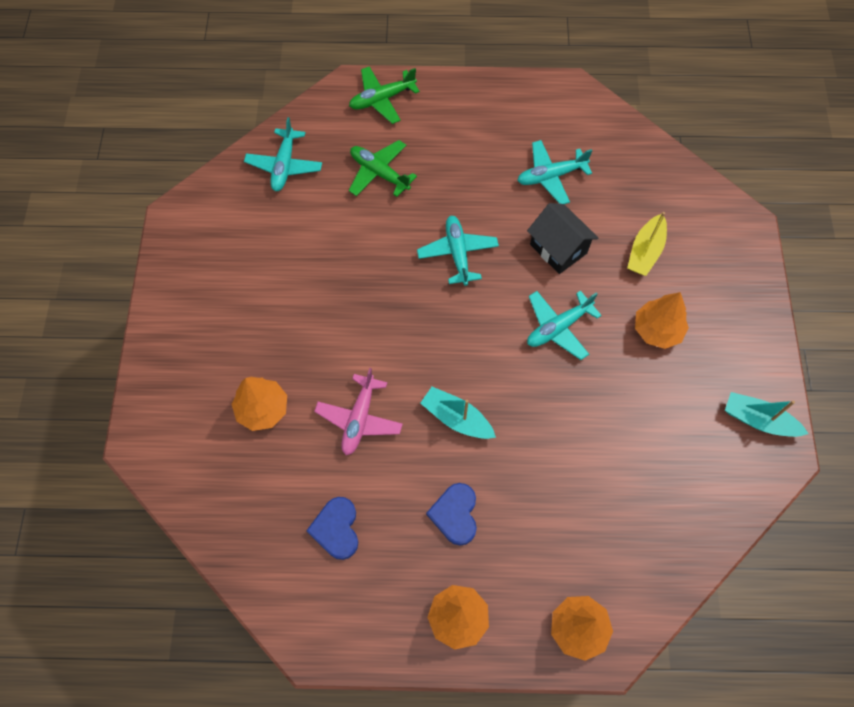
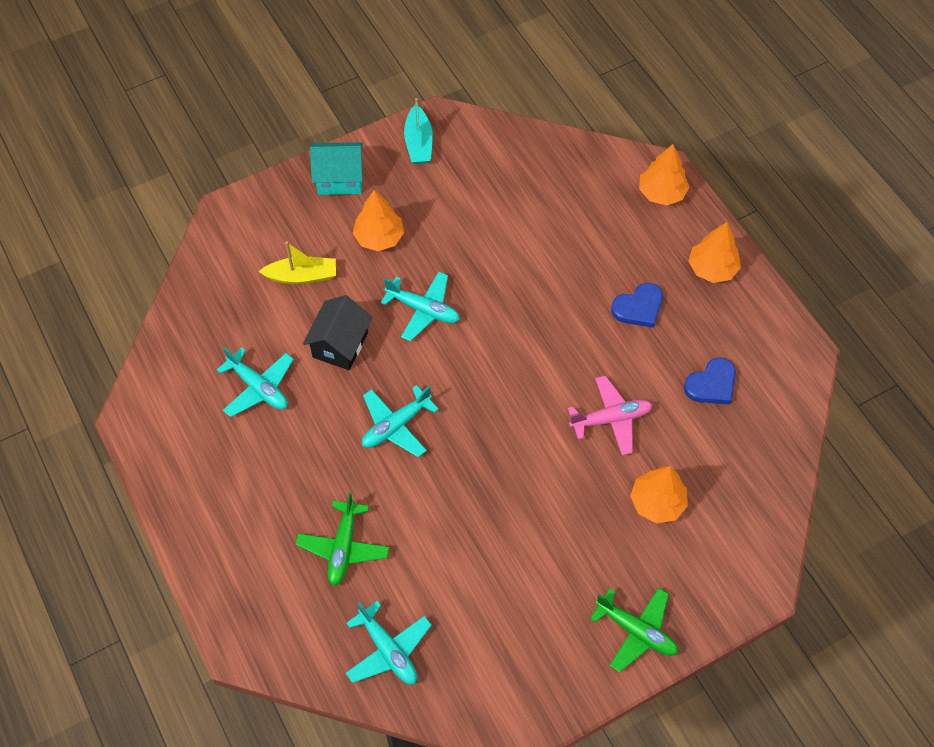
camera: 120 degrees left, 5 degrees down
(284, 166) = (388, 650): turquoise plane -> turquoise plane turned 75 degrees clockwise
(382, 99) = (243, 600): green plane -> green plane (636, 631)
(456, 418) = (559, 346): turquoise boat -> none
(743, 329) = (340, 179): none -> turquoise house

